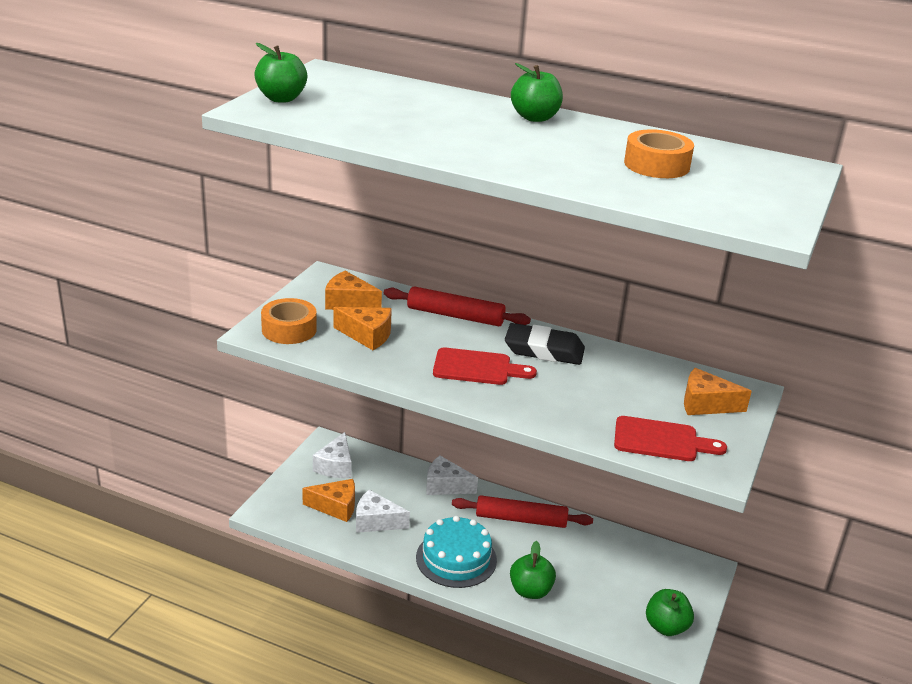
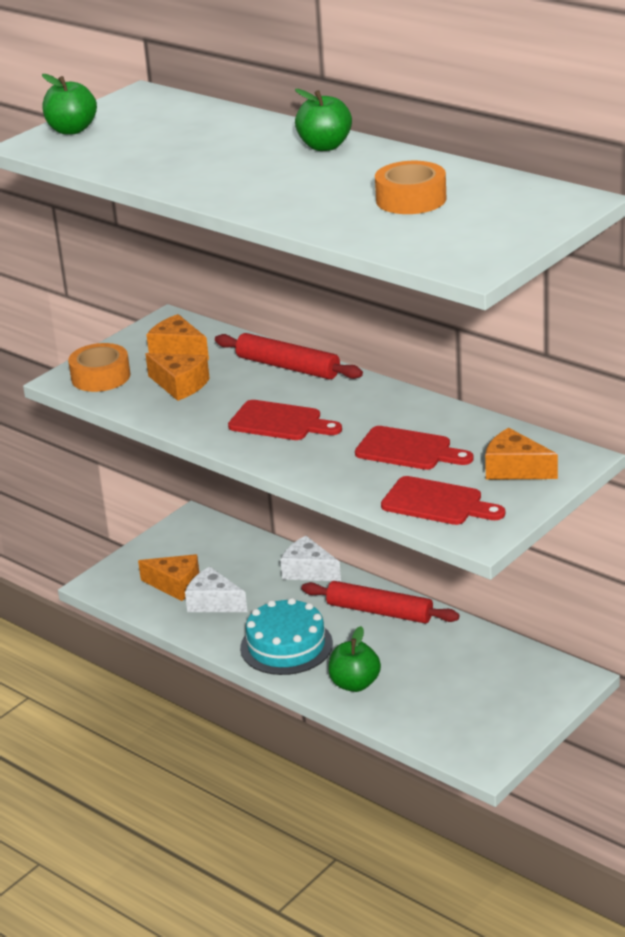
camera: 20 degrees right, 0 degrees up
(336, 466) = (193, 543): white cheese -> none
(544, 350) = (366, 406): black eraser -> none
(605, 390) = (408, 450): none -> red cutting board
(666, 627) = (493, 732): green apple -> none

